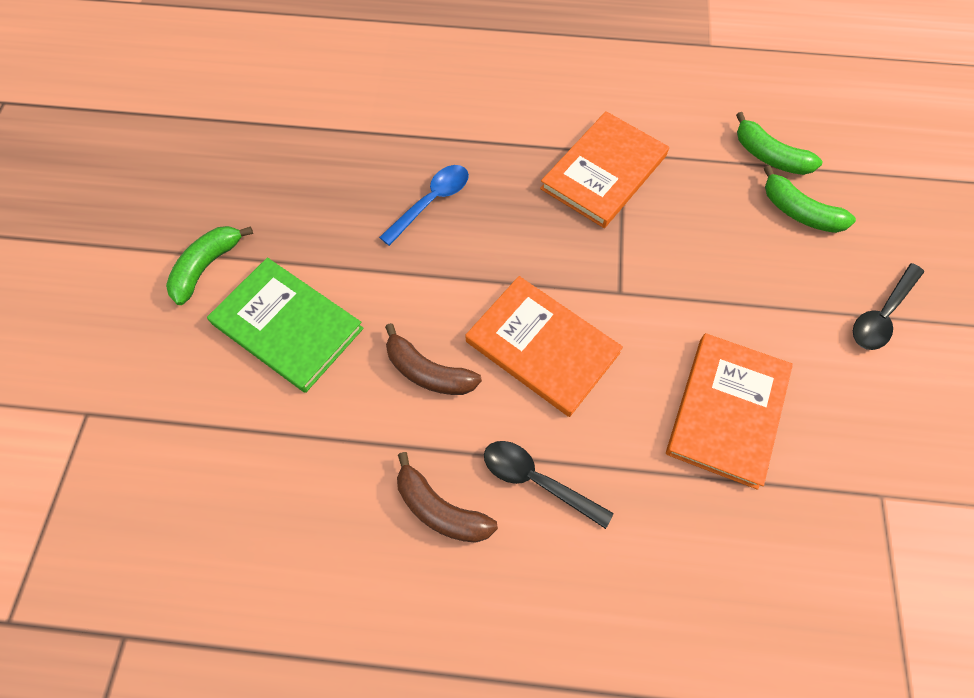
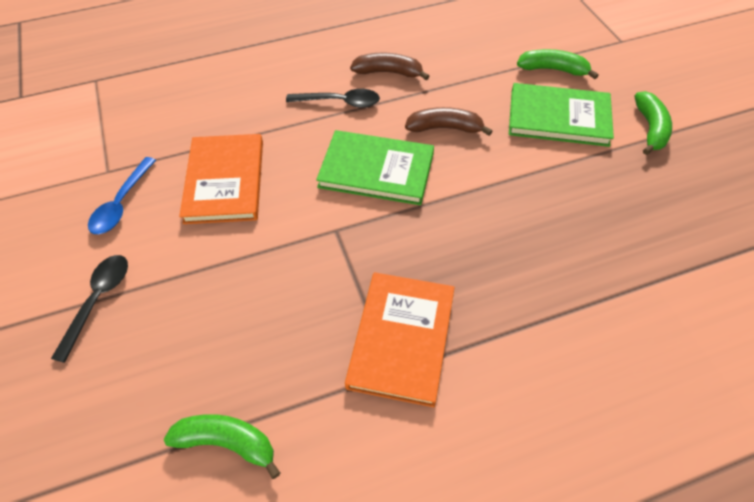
camera: 155 degrees right, 10 degrees down
(431, 202) = (537, 240): blue spoon -> blue spoon (122, 203)
(542, 347) = (376, 170): orange book -> green book
(799, 212) = (184, 379): green banana -> green banana (553, 69)

